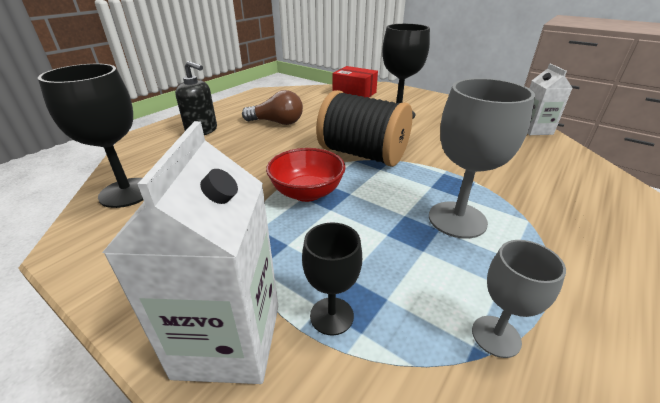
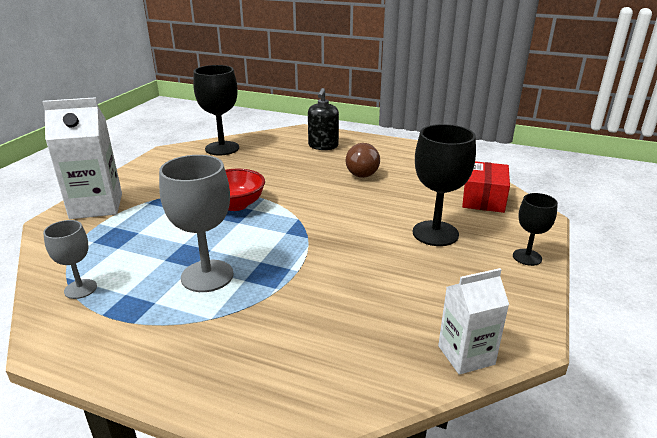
camera: 75 degrees right, 5 degrees down
(331, 316) = (107, 231): black goblet -> black goblet (527, 257)
(362, 154) = (312, 221): black spool -> none

